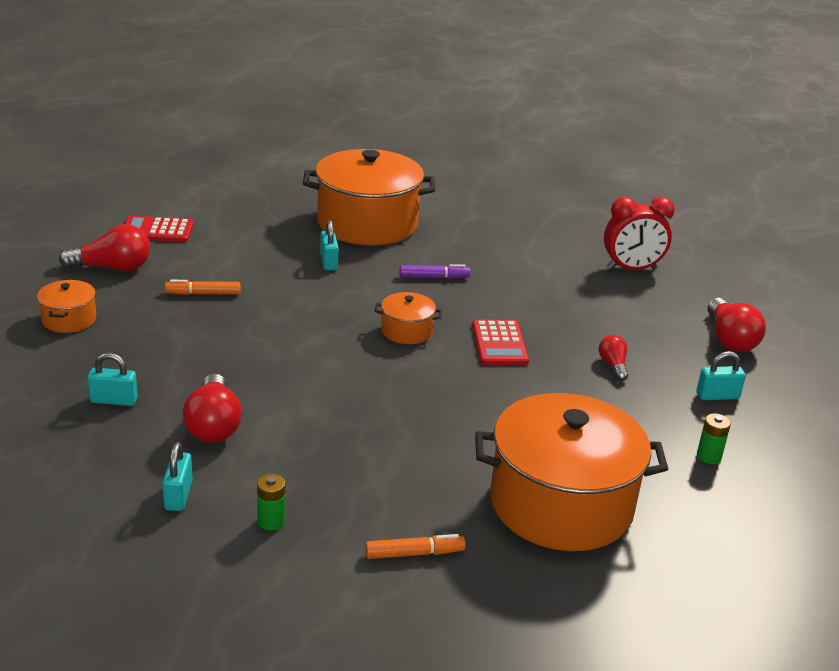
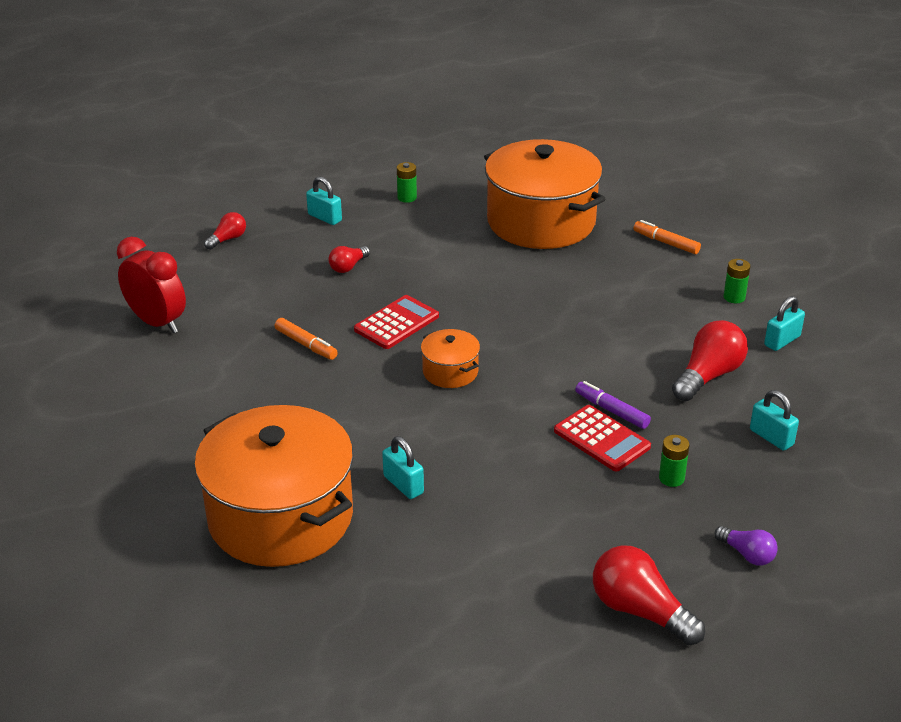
camera: 130 degrees left, 5 degrees up
(69, 319) = (747, 554): orange pot -> purple light bulb
(157, 230) = (527, 652): red calculator -> red calculator (601, 439)
(164, 338) = (671, 478): none -> green battery
(203, 293) = (579, 514): orange marker -> orange marker (306, 345)
(328, 262) = (403, 484): turquoise padlock -> turquoise padlock turned 75 degrees counterclockwise
(434, 277) = (336, 409): purple marker -> purple marker (611, 410)
(729, 339) = (228, 239): red light bulb -> red light bulb, size x0.56

